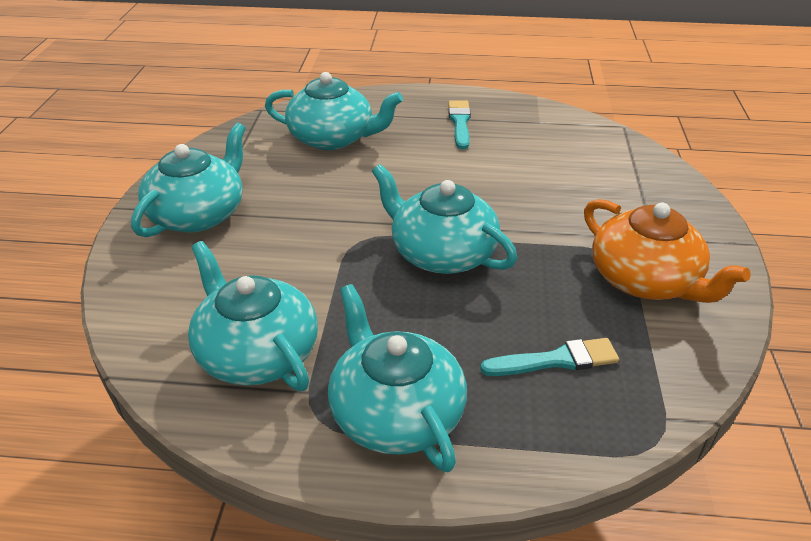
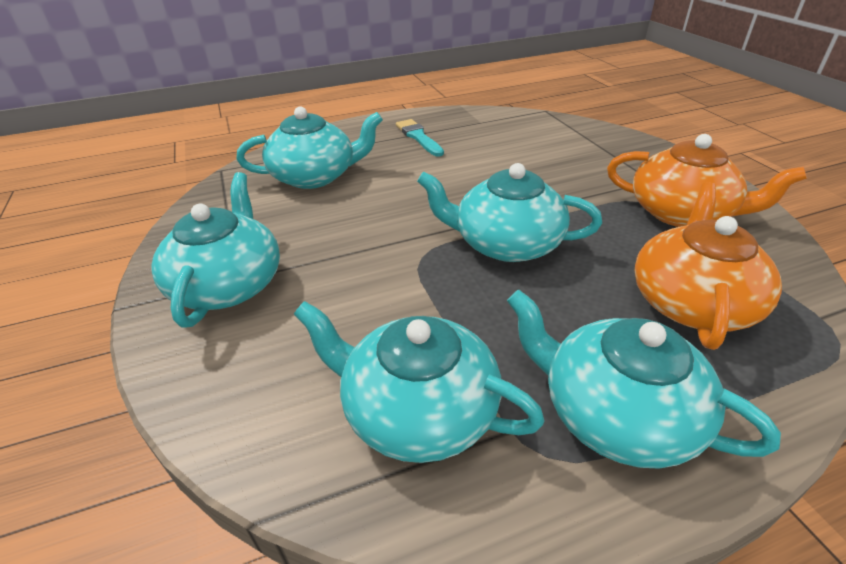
camera: 25 degrees left, 0 degrees up
(555, 360) = (691, 302): turquoise brush -> orange teapot

